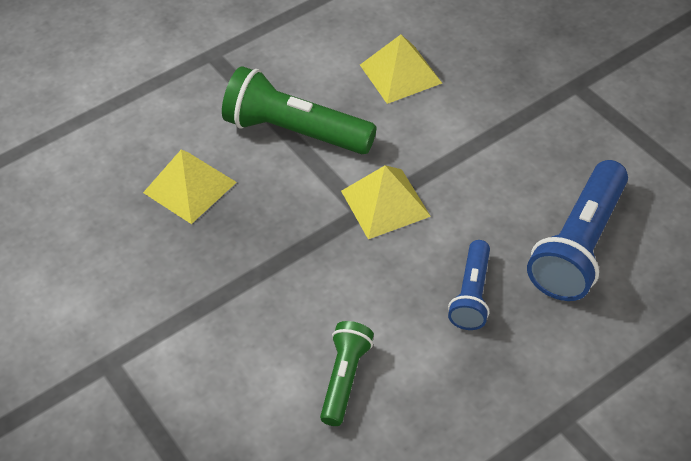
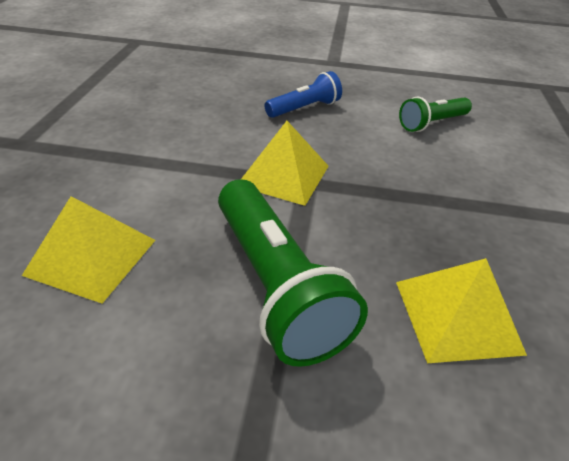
camera: 140 degrees left, 10 degrees down
(579, 245) = (210, 90): blue flashlight -> none

